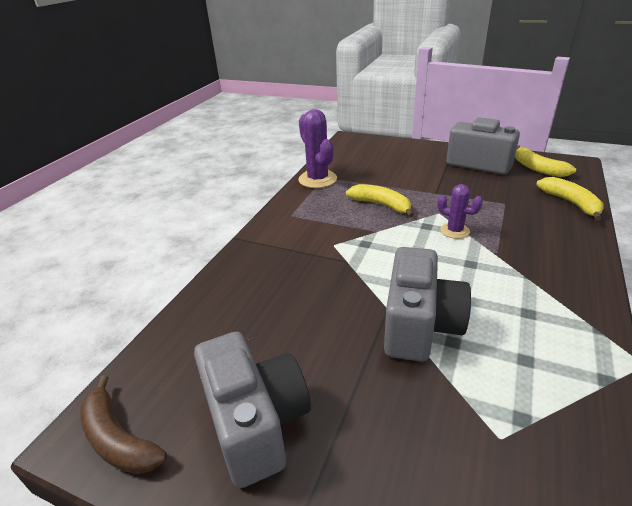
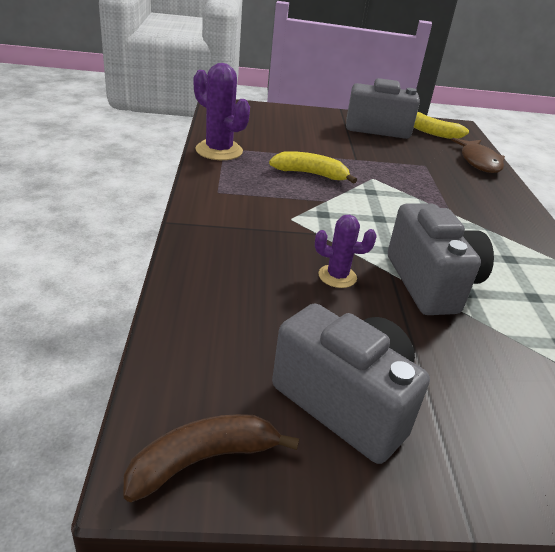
camera: 30 degrees left, 0 degrees up
(118, 439) = (203, 460): brown banana -> brown banana turned 135 degrees clockwise
(454, 231) = (400, 194): purple cactus -> purple cactus (337, 276)
(571, 203) = (479, 162): yellow banana -> brown fish

